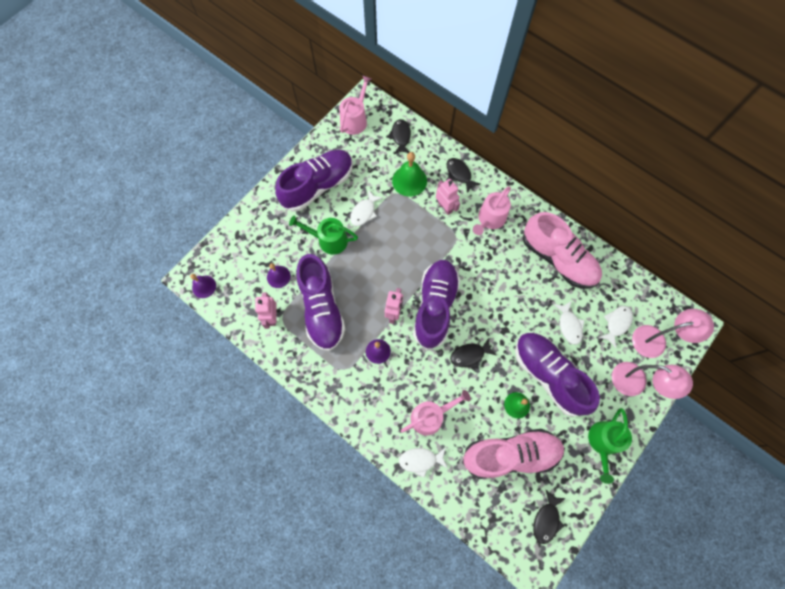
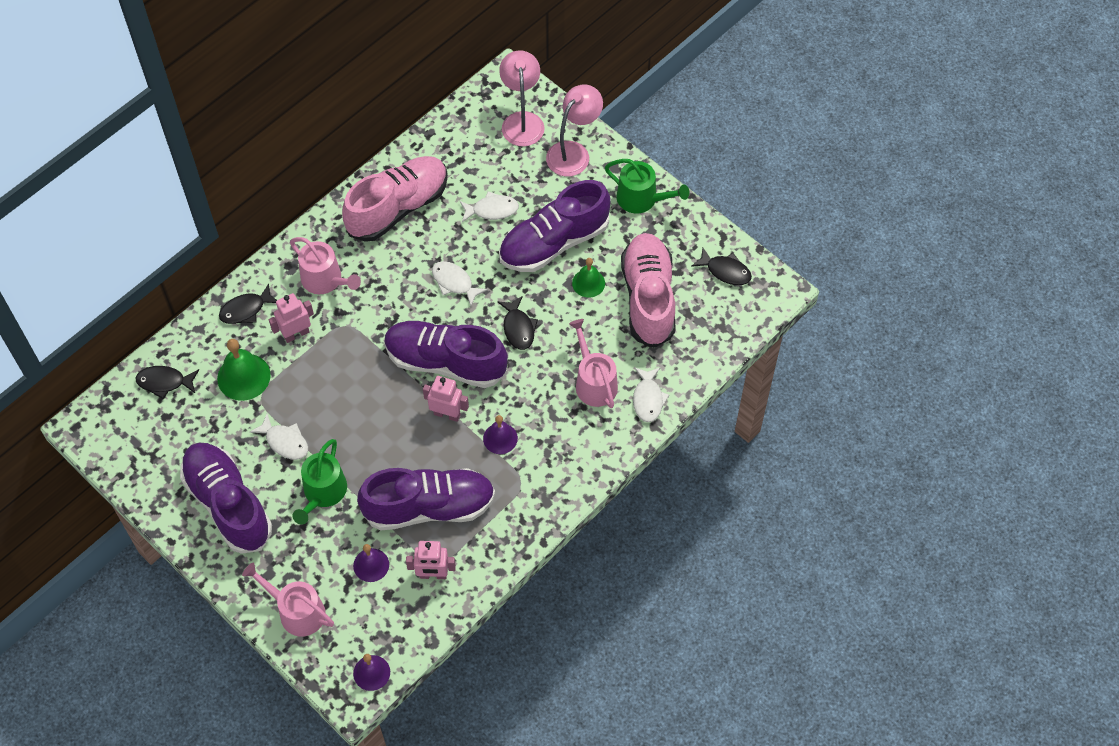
camera: 85 degrees left, 10 degrees down
(355, 120) = (119, 444): pink watering can -> pink watering can (297, 611)
(616, 324) = (496, 158): white fish -> white fish (454, 282)

